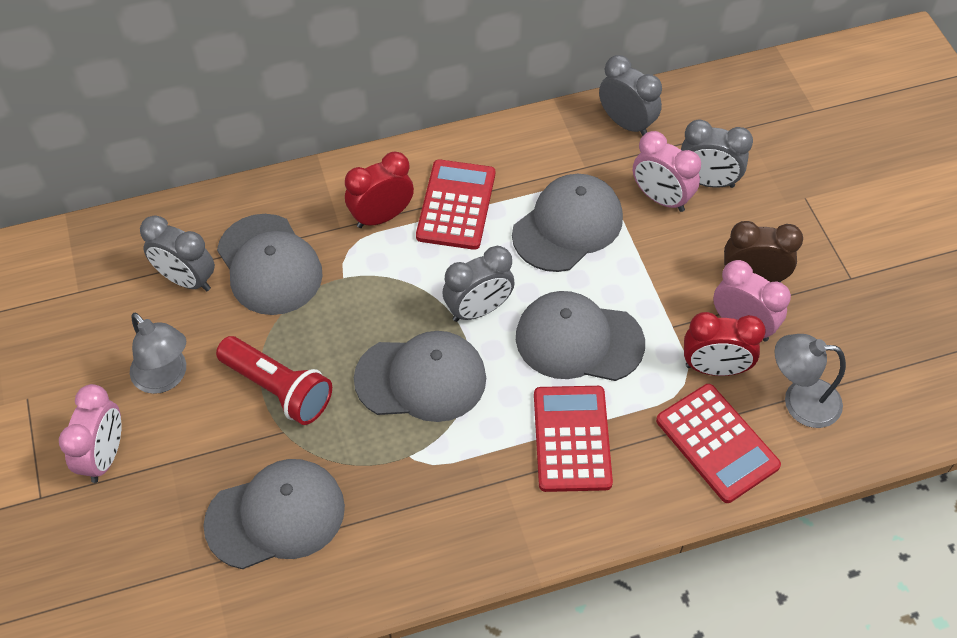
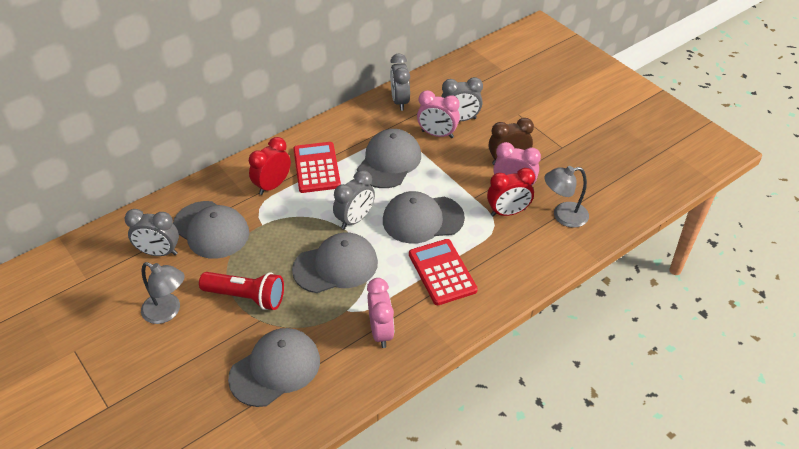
camera: 20 degrees left, 10 degrees down
(105, 456) = (144, 369): pink clock -> pink clock (381, 332)
(626, 123) = (400, 101): grey clock -> grey clock turned 120 degrees counterclockwise
(717, 443) = (527, 250): red calculator -> none

